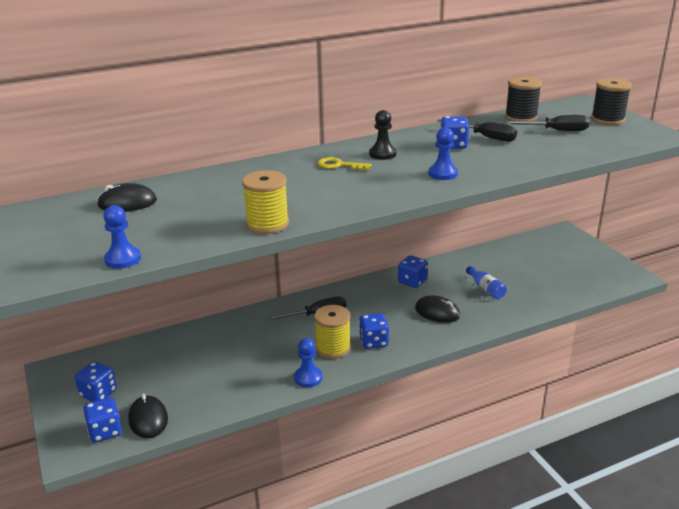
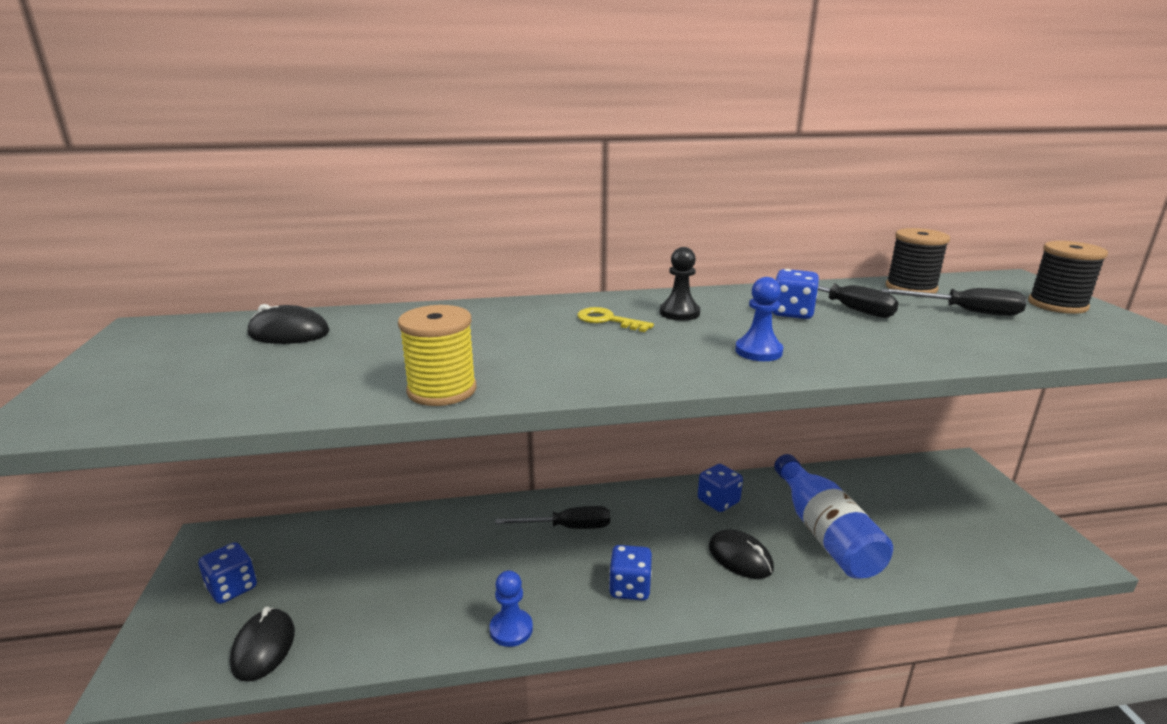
camera: 15 degrees right, 5 degrees down
(105, 431) = (199, 653): blue dice -> none
(123, 259) = (193, 412): blue pawn -> none
(333, 348) = (568, 585): yellow spool -> none
(486, 289) = (824, 533): blue bottle -> blue bottle, size x2.10

